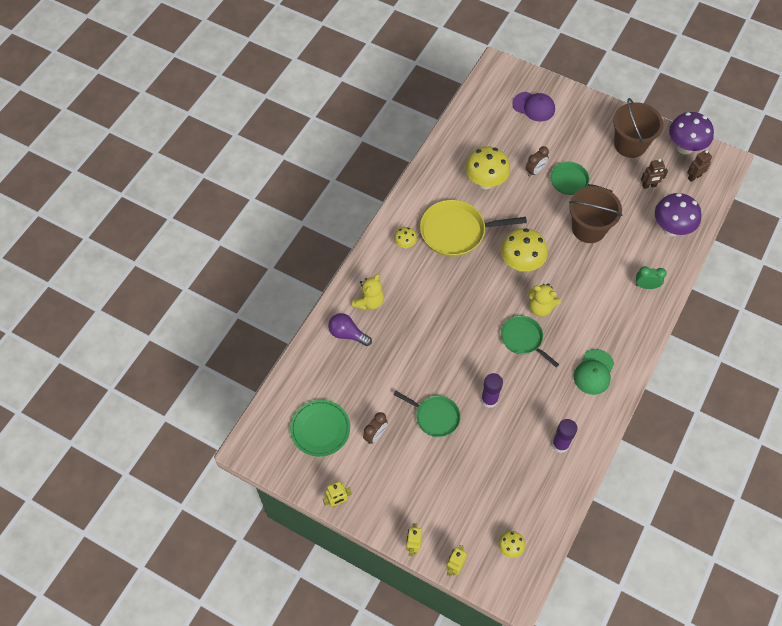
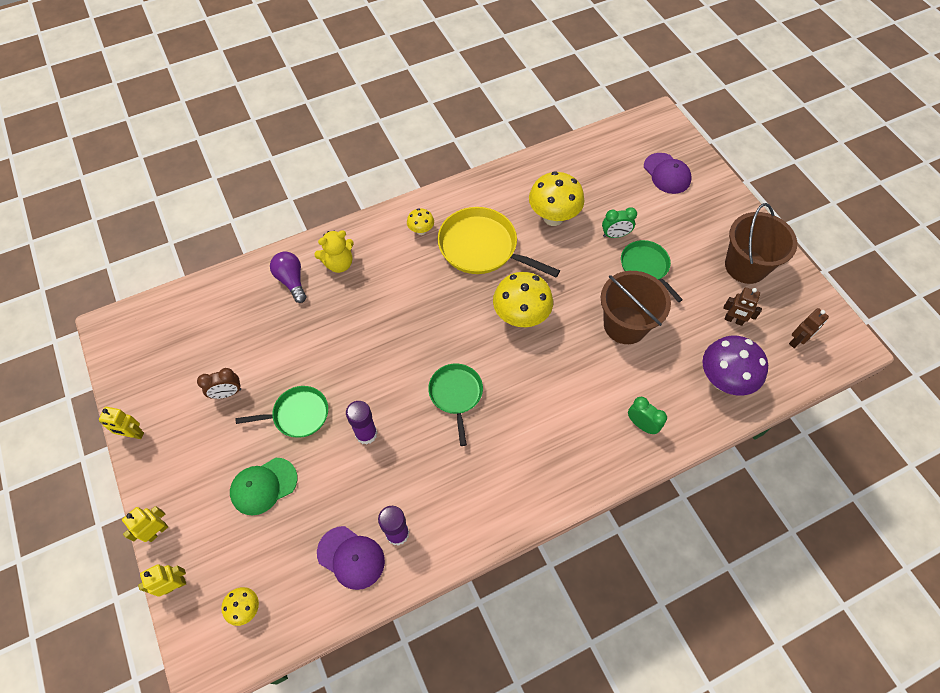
camera: 35 degrees right, 0 degrees up
(320, 429) = (185, 353): green plate -> none
(435, 417) = (298, 414): green pan -> green pan turned 75 degrees counterclockwise
(535, 171) = (615, 235): brown clock -> green clock
(540, 307) = (502, 374): yellow teddy bear -> none
(545, 476) = (351, 557): none -> purple cap
(594, 372) = (502, 480): green cap -> green cap (263, 486)
(684, 147) = (810, 303): purple mushroom -> none
(694, 177) = (797, 341): brown robot -> brown robot turned 135 degrees clockwise

